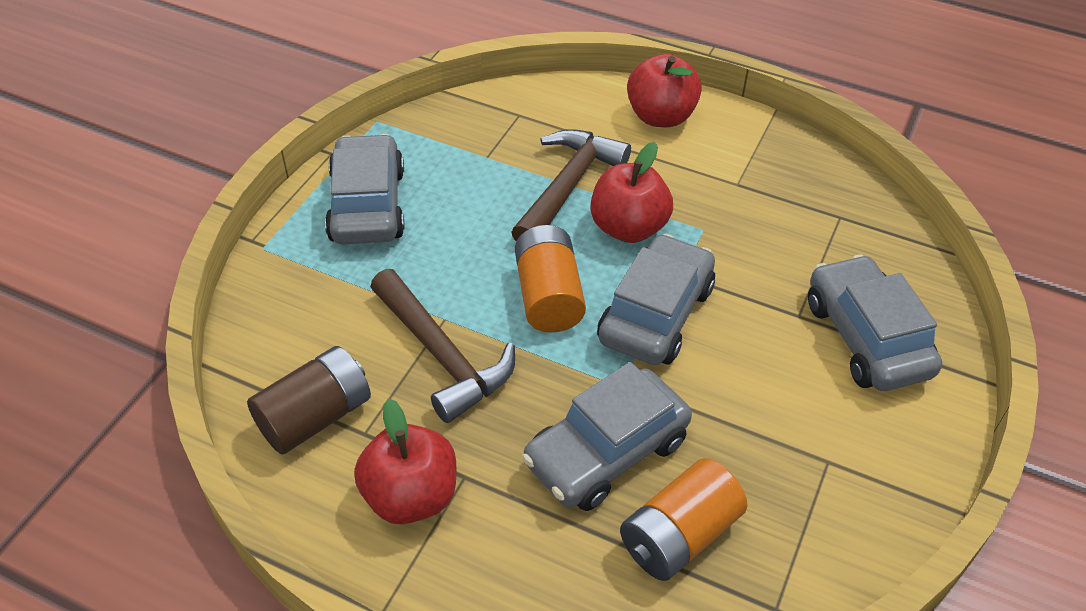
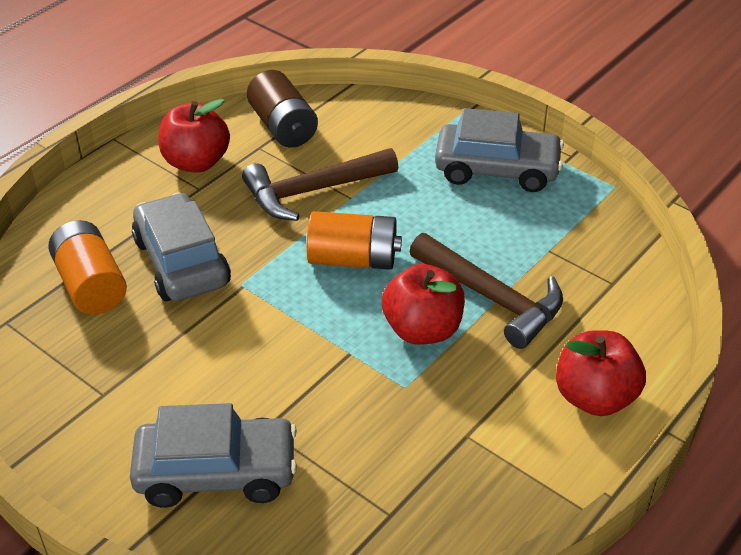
camera: 105 degrees right, 5 degrees down
(655, 314) = (307, 323): grey car -> none

